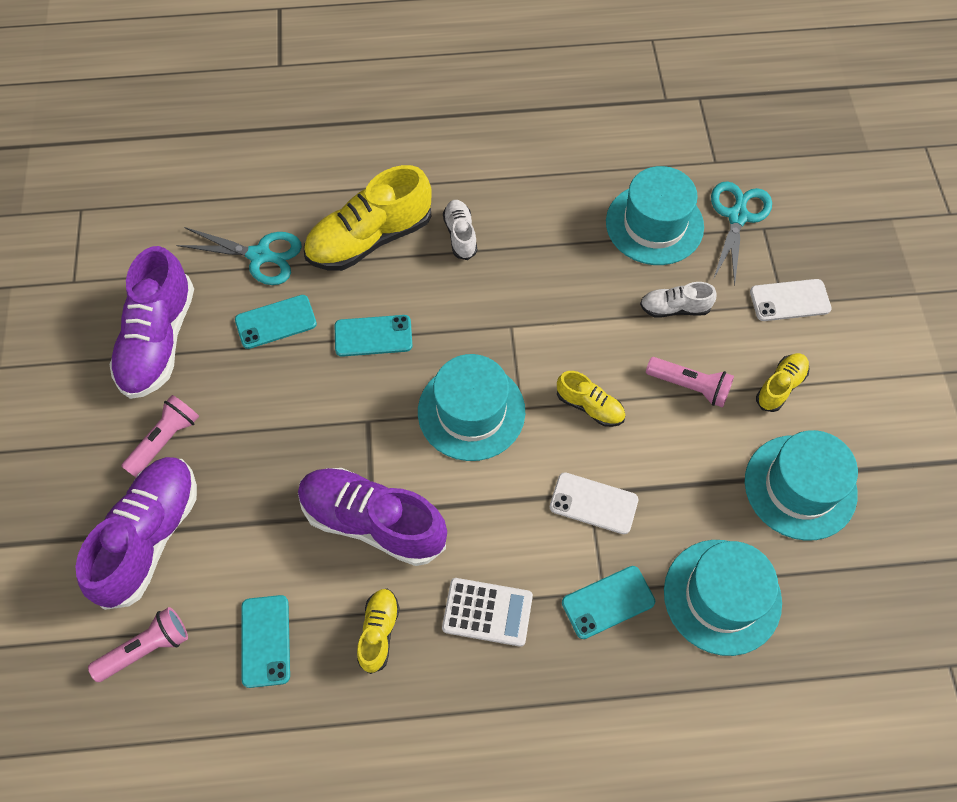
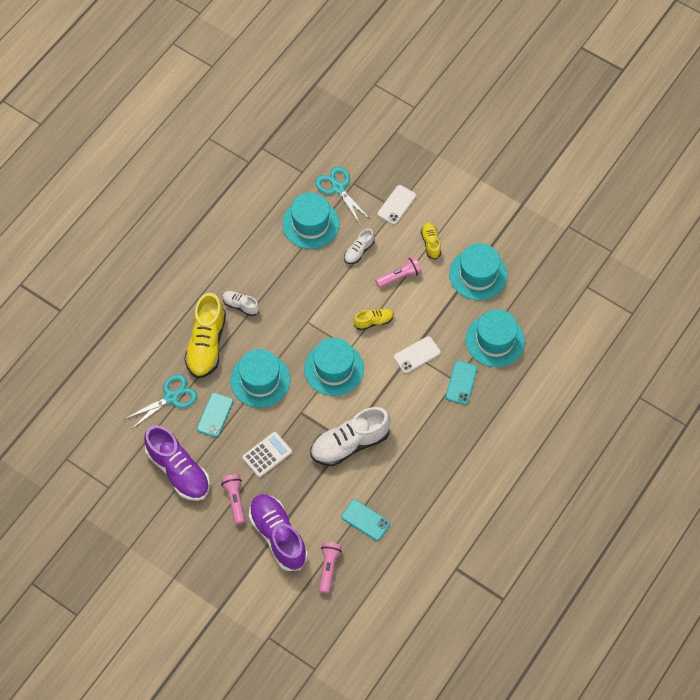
camera: 50 degrees left, 0 degrees up
(373, 336) = (260, 380): turquoise phone -> turquoise hat
(373, 522) = (350, 443): purple shoe -> white shoe
(379, 632) = (399, 475): yellow shoe -> none
(487, 612) = (426, 429): white calculator -> white calculator (267, 455)

